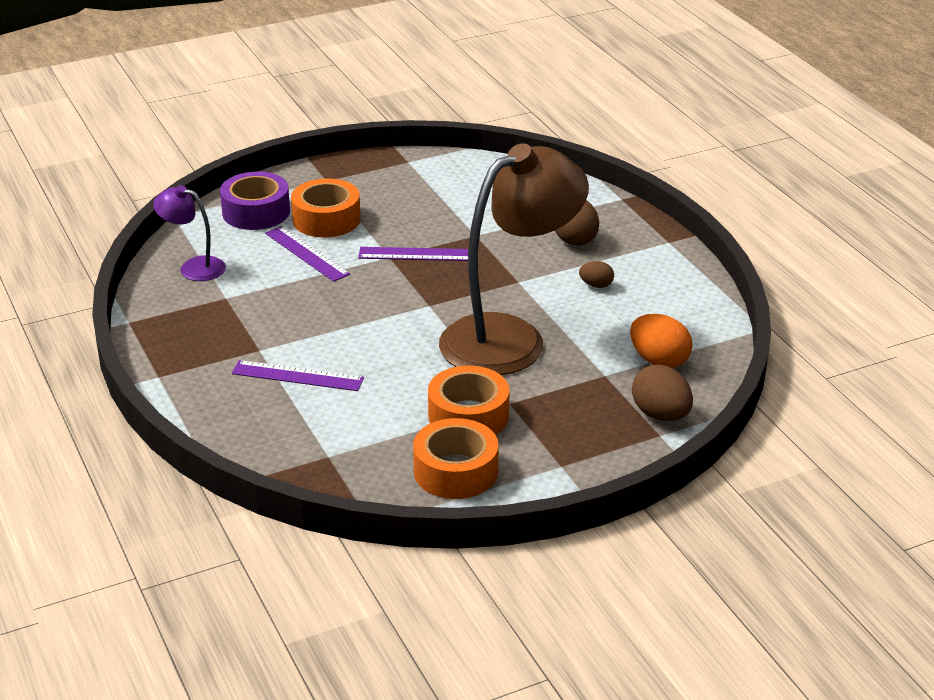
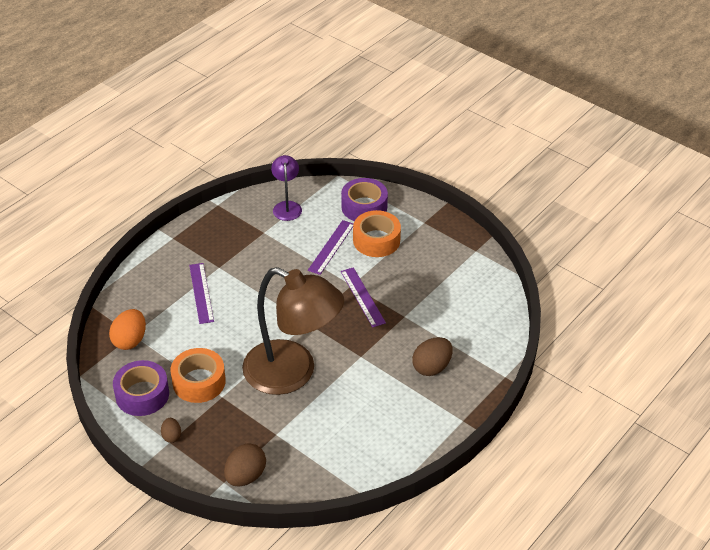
camera: 65 degrees right, 10 degrees up
(455, 471) = (142, 394): orange tape -> purple tape
(596, 285) = (380, 397): brown egg -> brown egg (171, 436)
(659, 361) = (307, 458): orange egg -> orange egg (130, 340)

